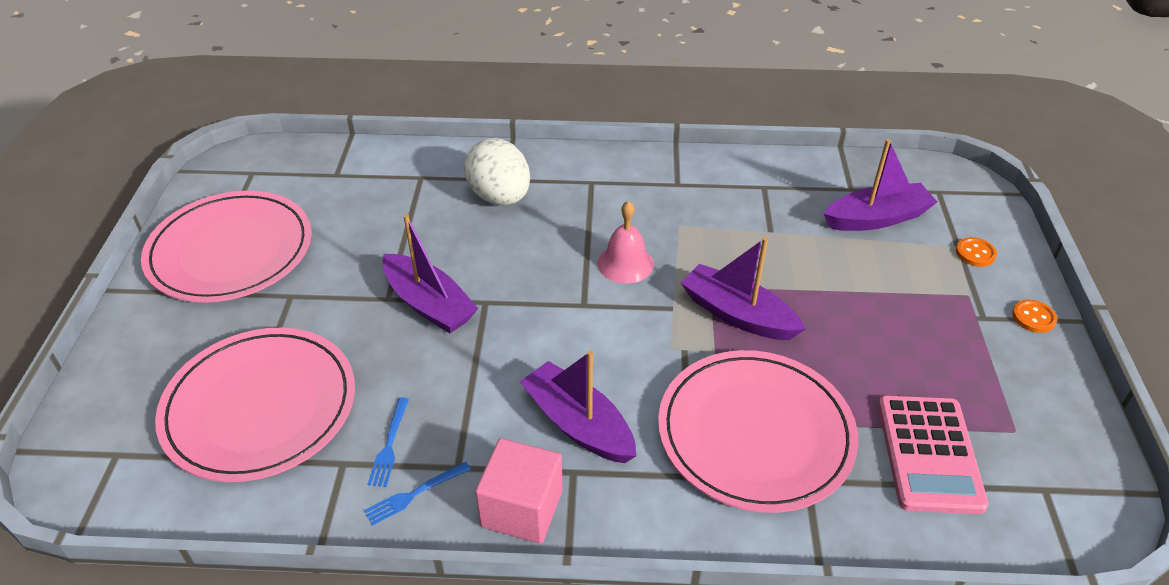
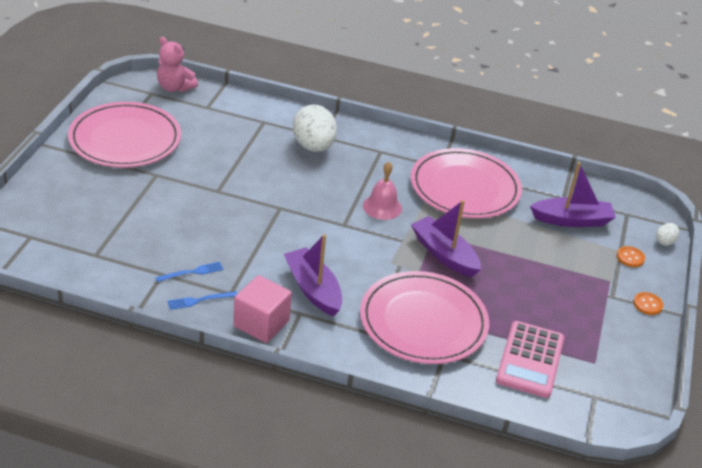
camera: 10 degrees right, 5 degrees down
(260, 407) = (121, 232): pink plate -> pink plate (465, 188)
(283, 157) = (175, 87): none -> pink teddy bear
(389, 446) = (193, 272): blue fork -> blue fork turned 135 degrees counterclockwise
(429, 304) = (243, 200): purple boat -> none
(1004, 219) = (664, 241): none -> white egg

